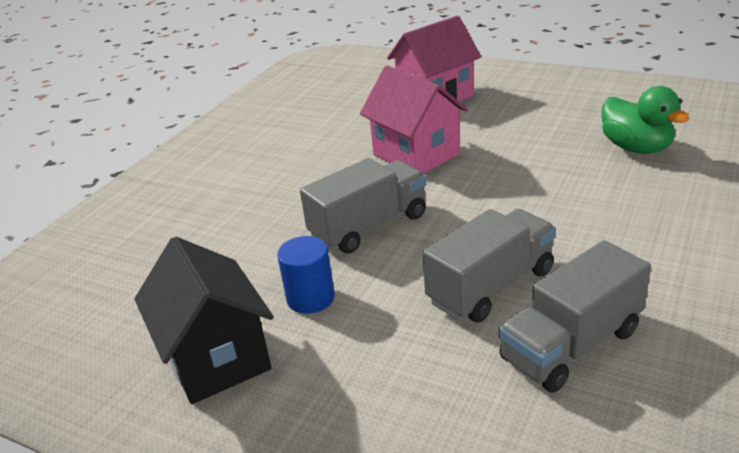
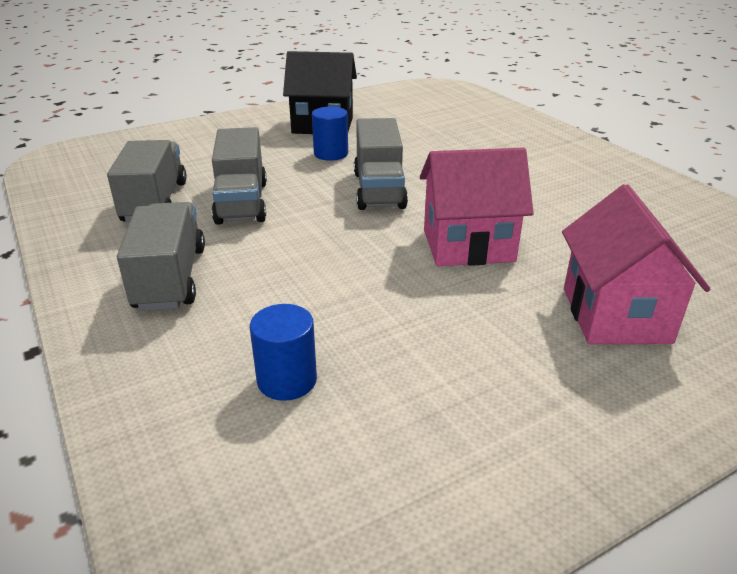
camera: 120 degrees right, 0 degrees up
(636, 148) = (287, 380): green duck -> blue cylinder
(642, 241) = (170, 278): none -> grey truck

